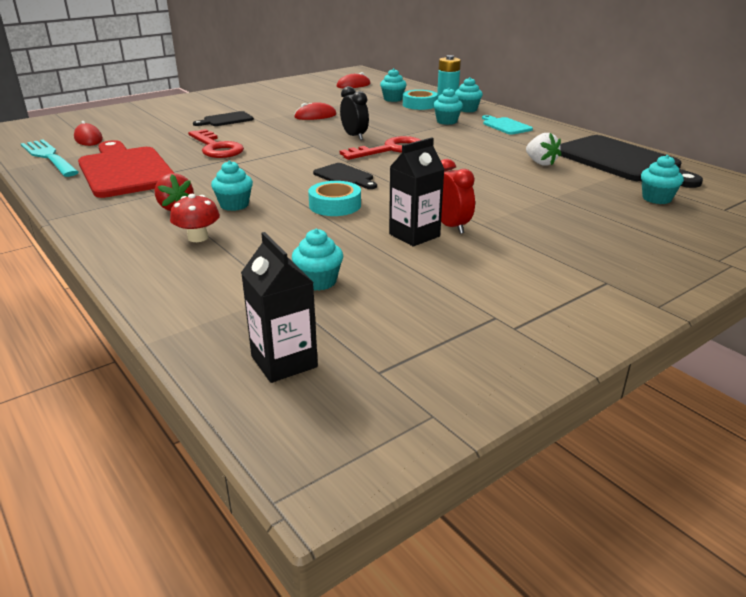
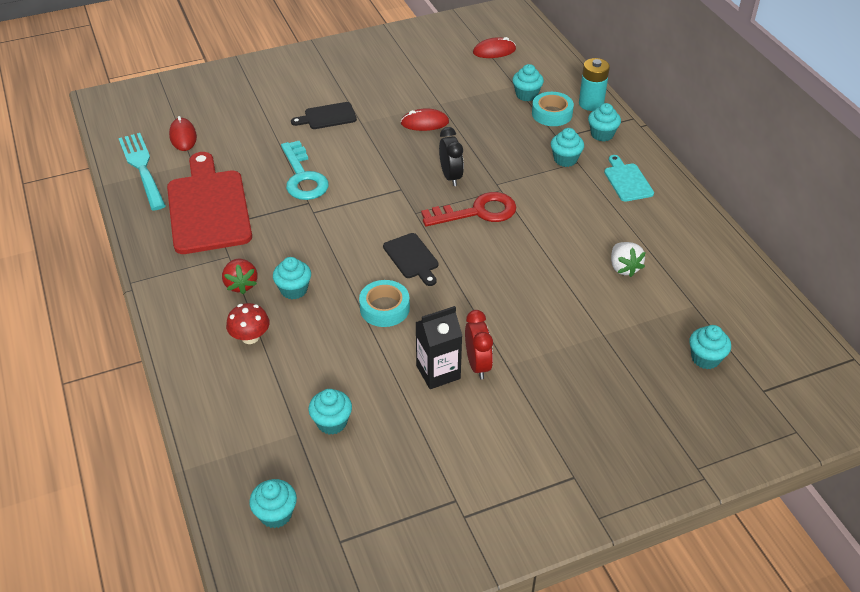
camera: 15 degrees right, 15 degrees up
(216, 148) = (303, 177): red key -> turquoise key
(284, 362) = (276, 514): black carton -> turquoise cupcake
(621, 161) = (713, 280): black cutting board -> none

